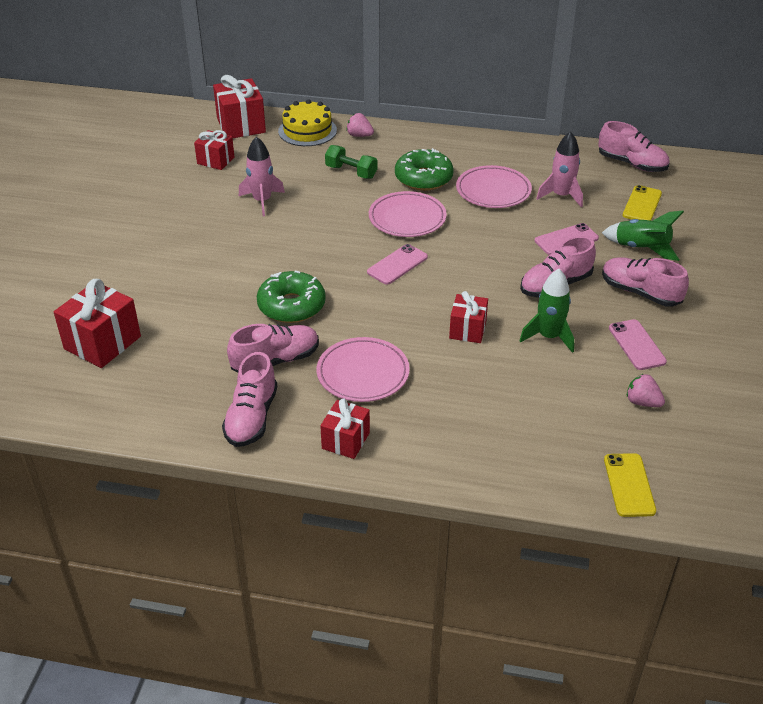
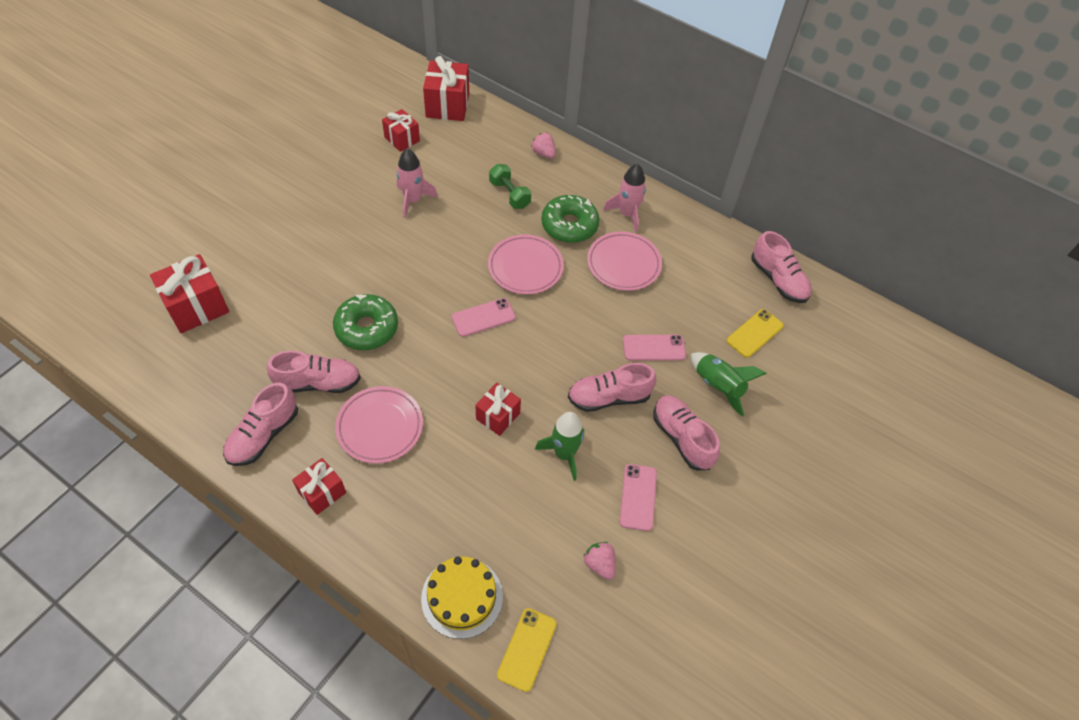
camera: 20 degrees right, 15 degrees up
(307, 131) = (501, 131): yellow cake -> yellow cake (462, 597)
(561, 196) = (683, 293): pink rocket -> pink rocket (627, 214)

